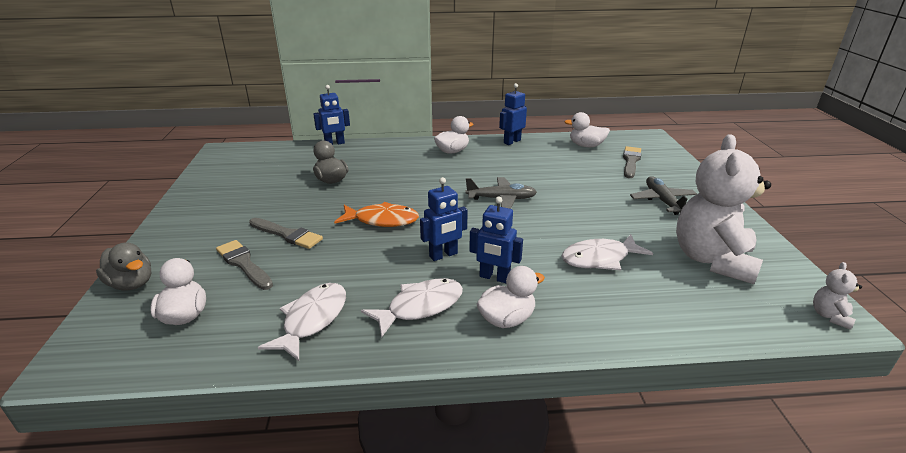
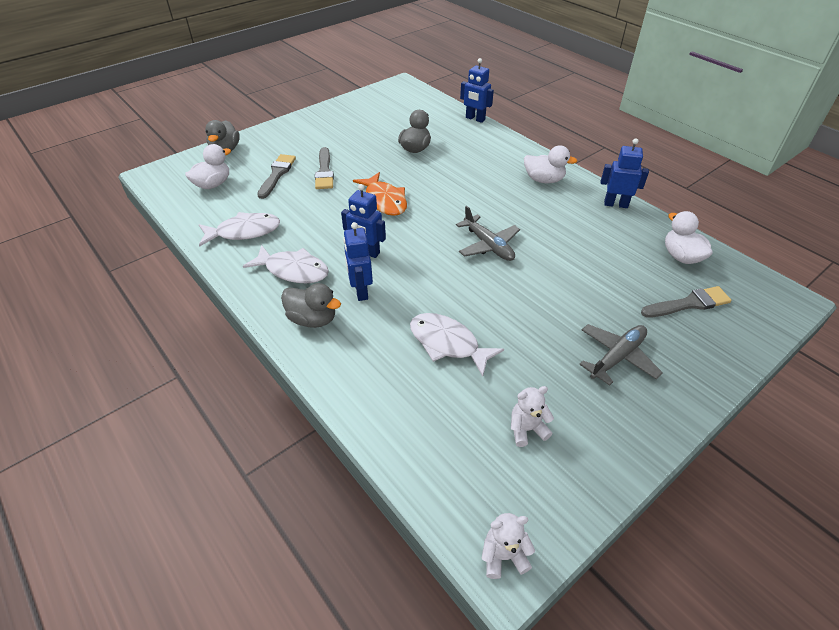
camera: 55 degrees right, 15 degrees up
(506, 319) = (312, 319): white duck -> grey duck
(712, 260) = (527, 429): white teddy bear -> white teddy bear, size x0.40

